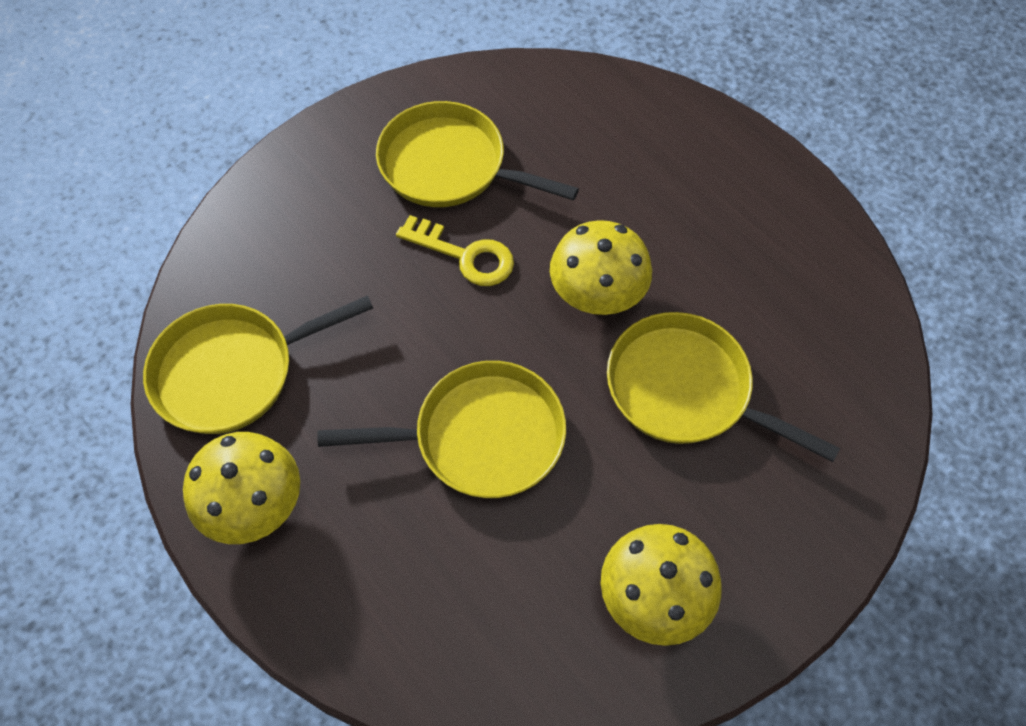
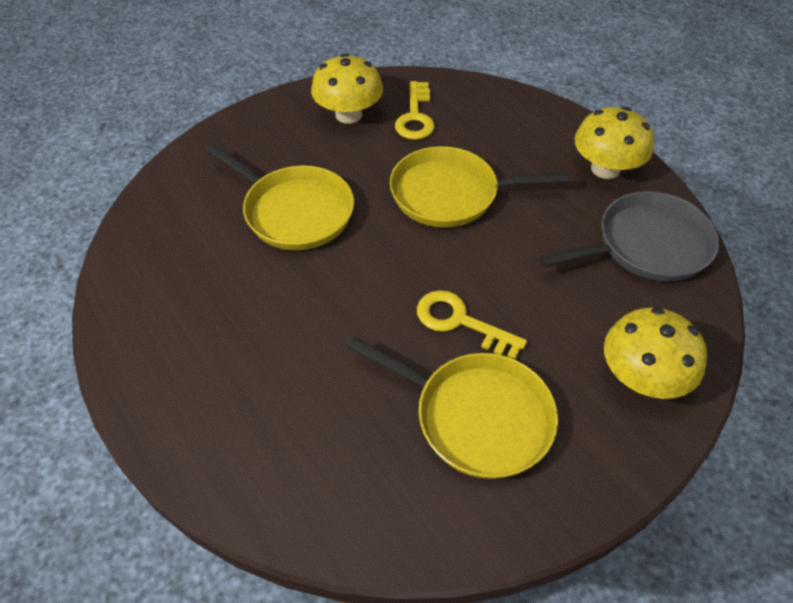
camera: 175 degrees left, 10 degrees down
(232, 371) = (647, 245): yellow pan -> grey pan
(543, 600) = (415, 117): none -> yellow key
(597, 293) = (346, 282): yellow mushroom -> yellow mushroom (641, 377)

